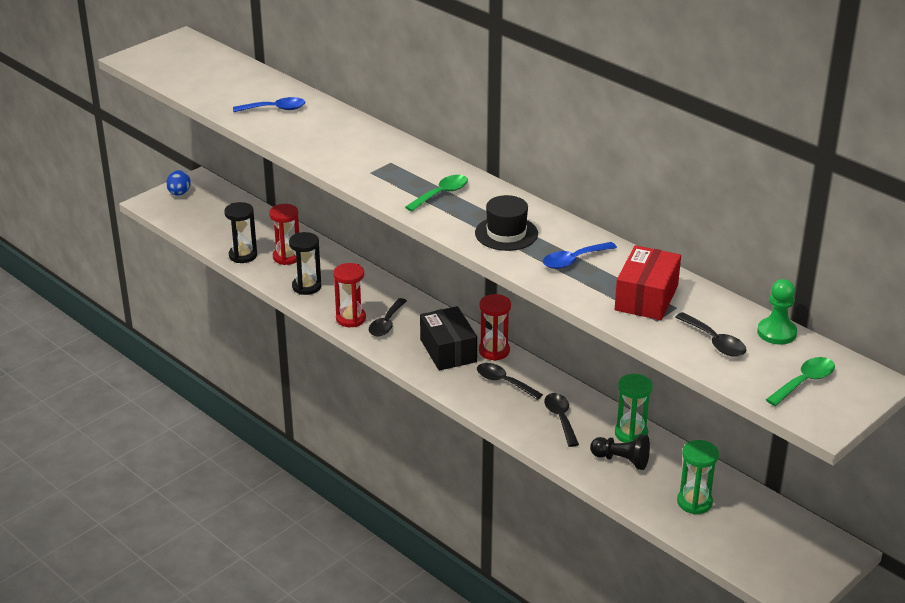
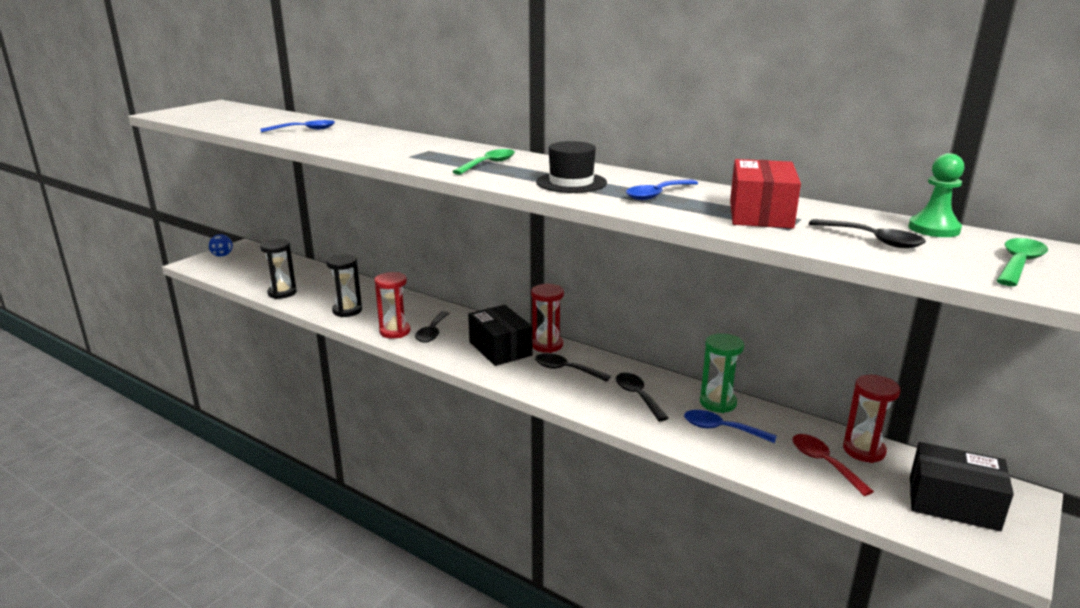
camera: 10 degrees left, 10 degrees down
(287, 257) = (326, 291): red hourglass -> red hourglass (863, 450)
(621, 460) = (721, 429): black pawn -> blue spoon
(694, 502) = (824, 463): green hourglass -> red spoon
(781, 549) = (953, 503): none -> black box

